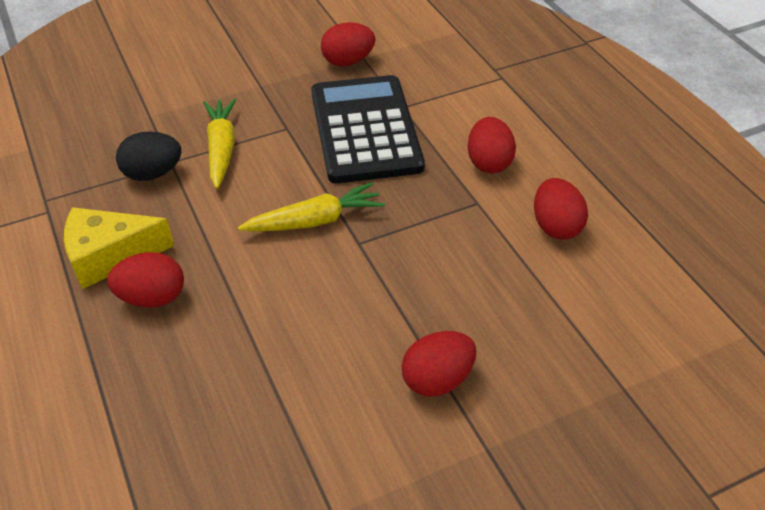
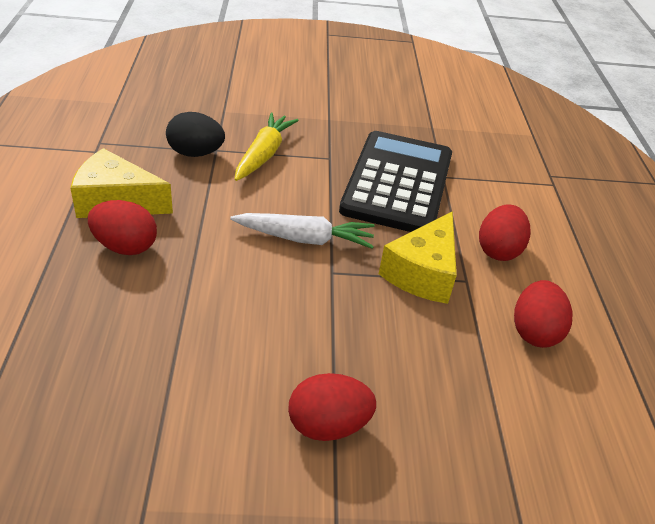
camera: 20 degrees right, 5 degrees down
(315, 220) = (305, 239): yellow carrot -> white carrot
(348, 61) = (416, 126): red egg -> none
(437, 211) = (422, 273): none -> yellow cheese

